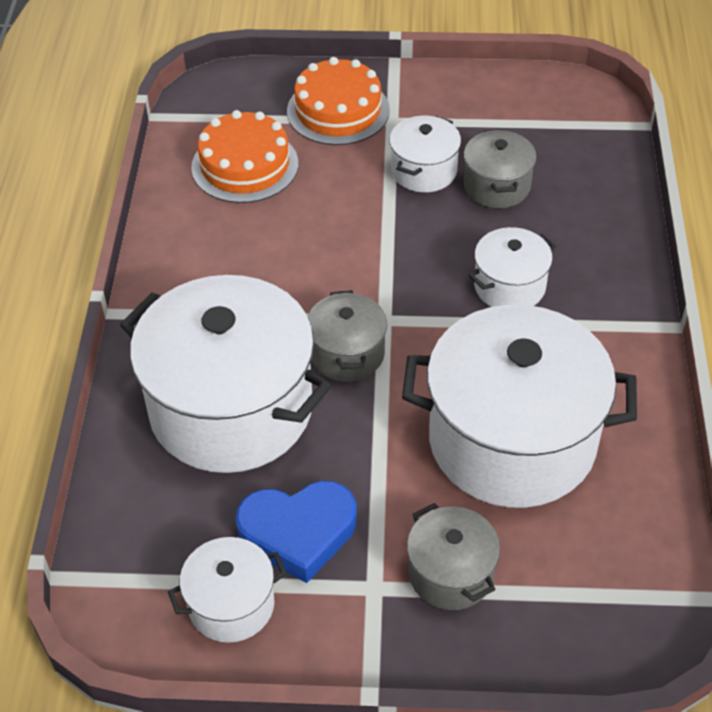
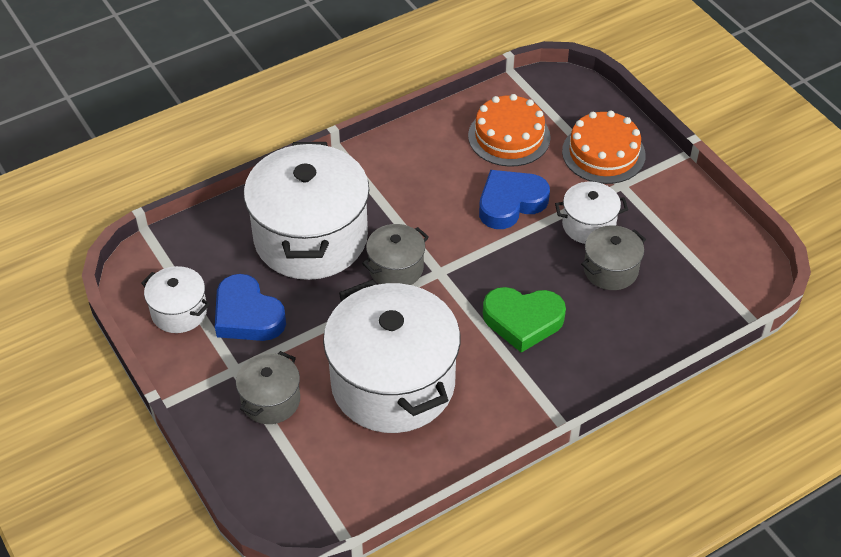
camera: 55 degrees right, 0 degrees up
(339, 212) = (510, 203): none -> blue heart
(509, 286) = (523, 321): white pot -> green heart

